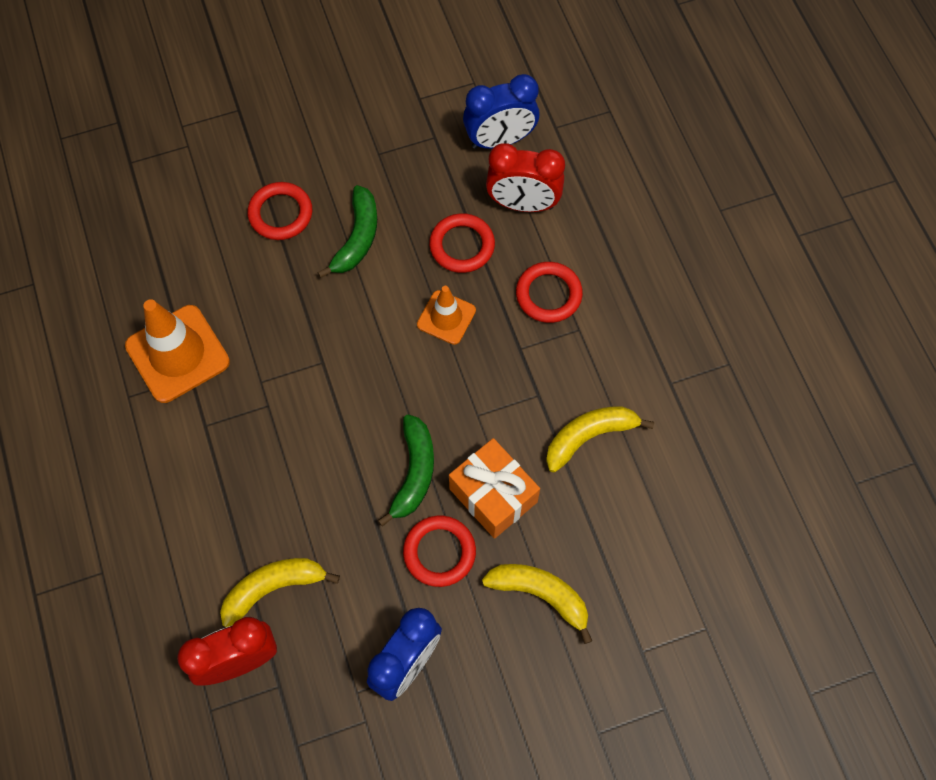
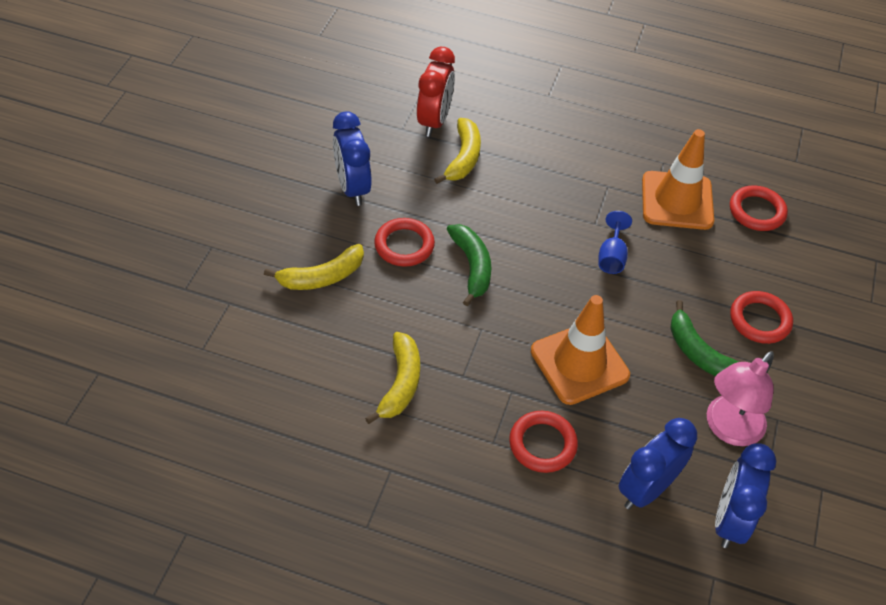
camera: 125 degrees right, 15 degrees down
(301, 365) = (611, 257): none -> blue goblet
(414, 473) = (472, 267): green banana -> green banana turned 150 degrees counterclockwise
(418, 180) = (728, 429): none -> pink lamp
(446, 317) = (579, 363): orange traffic cone -> orange traffic cone, size x1.72
(462, 246) = (638, 416): red ring -> red ring (756, 211)
(493, 495) = (414, 298): orange gift -> none
(523, 204) = (646, 489): red clock -> blue clock

